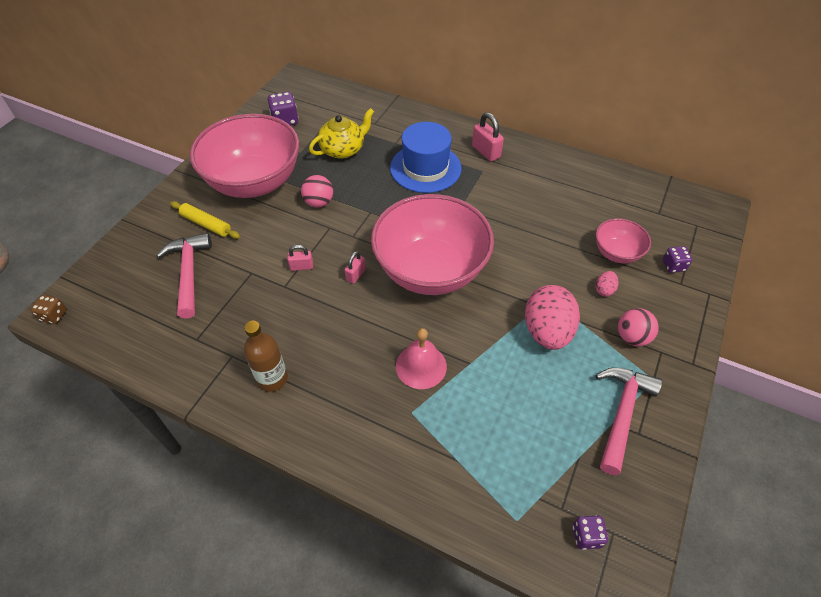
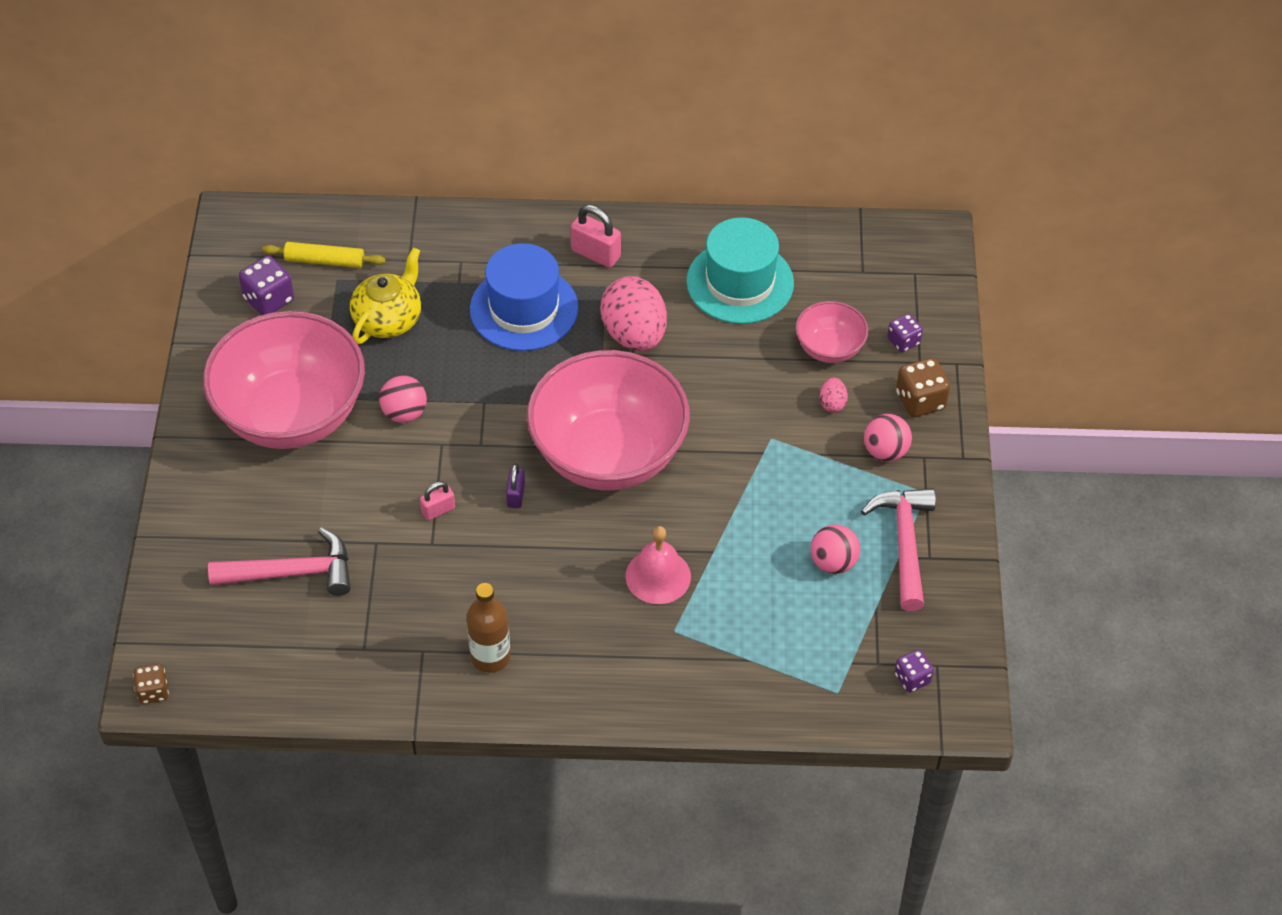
camera: 25 degrees left, 0 degrees up
(189, 272) = (292, 573): pink hammer -> pink hammer turned 120 degrees clockwise
(206, 224) = (266, 500): yellow rolling pin -> yellow rolling pin (325, 261)
(356, 275) = (516, 495): pink padlock -> purple padlock
(547, 331) = (785, 481): pink egg -> pink egg (634, 335)
(558, 407) = (833, 562): none -> pink ball
(571, 194) = (740, 282): none -> turquoise hat
(672, 310) = (920, 401): none -> brown dice

